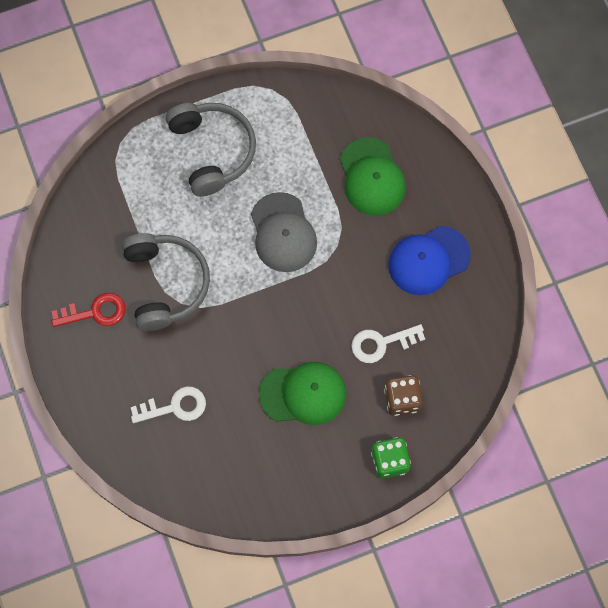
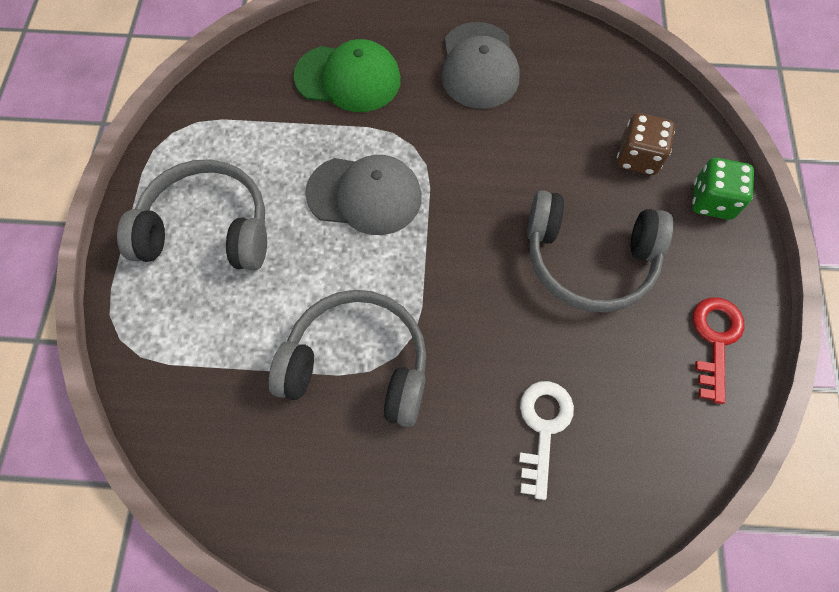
camera: 65 degrees left, 5 degrees down
(95, 312) = (349, 483): red key -> red key (715, 340)
(303, 394) = (589, 259): green cap -> grey headphones
(381, 343) = (558, 150): white key -> none
(428, 260) = (479, 66): blue cap -> grey cap

